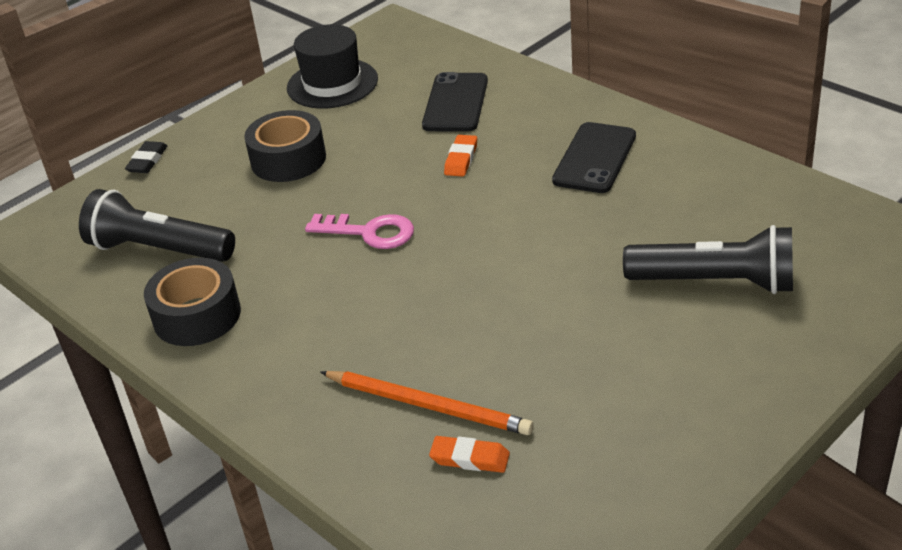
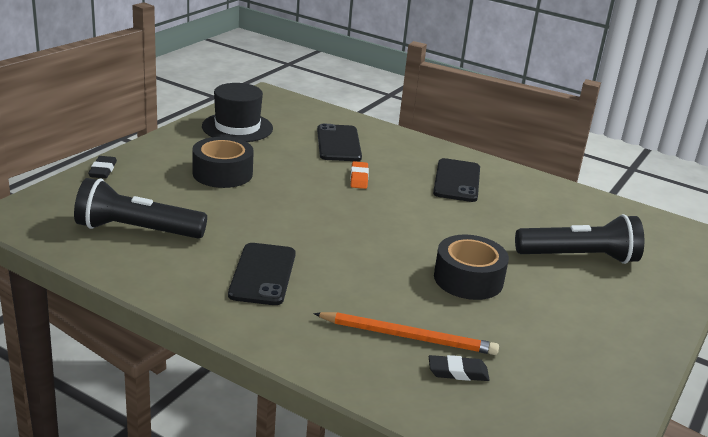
camera: 20 degrees left, 10 degrees down
(197, 316) = (189, 276): black tape -> black tape (468, 279)
(284, 312) = (262, 274): none -> black phone
(369, 232) = (309, 222): pink key -> none
(470, 458) = (458, 372): orange eraser -> black eraser

